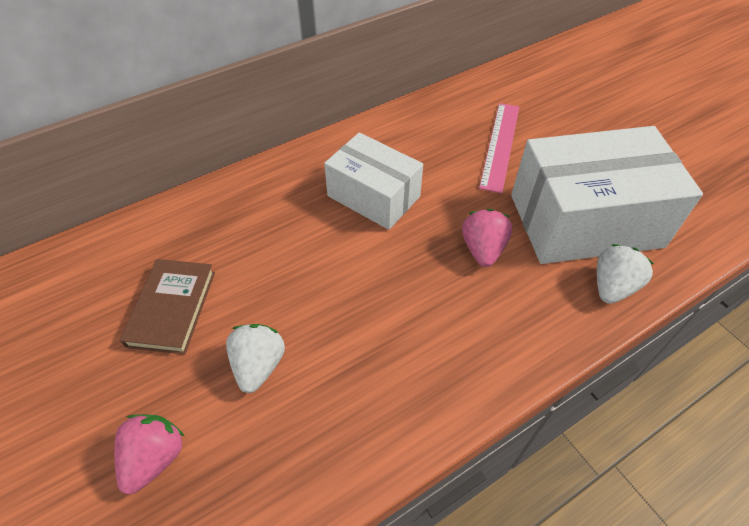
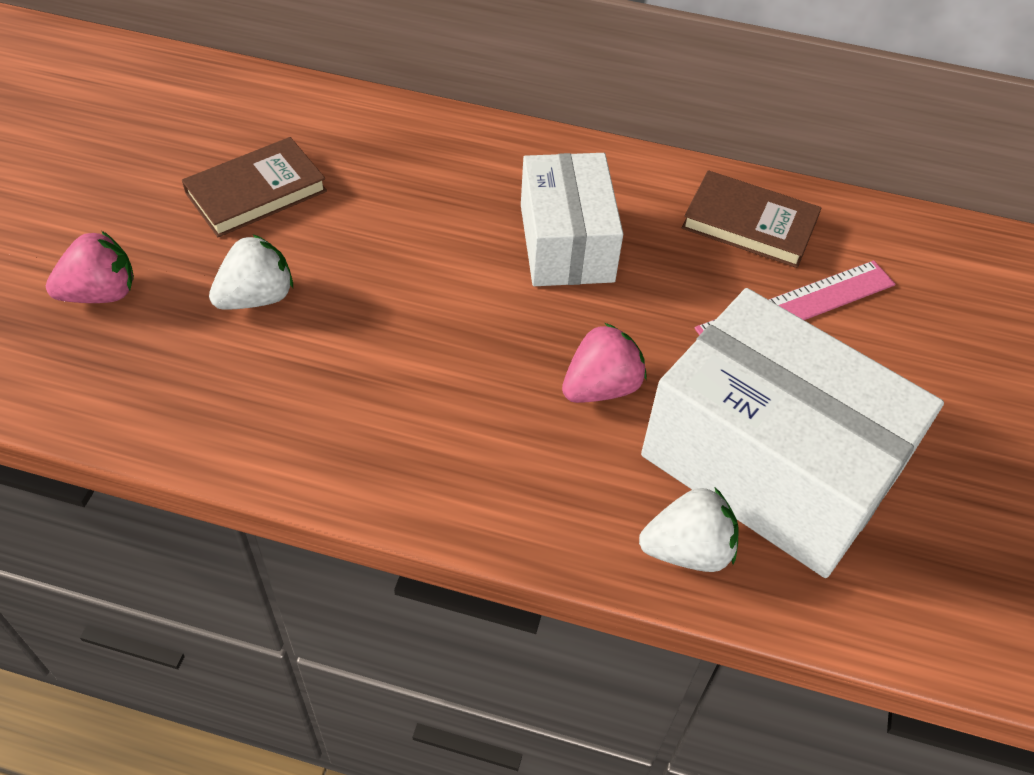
camera: 45 degrees right, 0 degrees up
(434, 125) = (749, 224): none -> brown book

